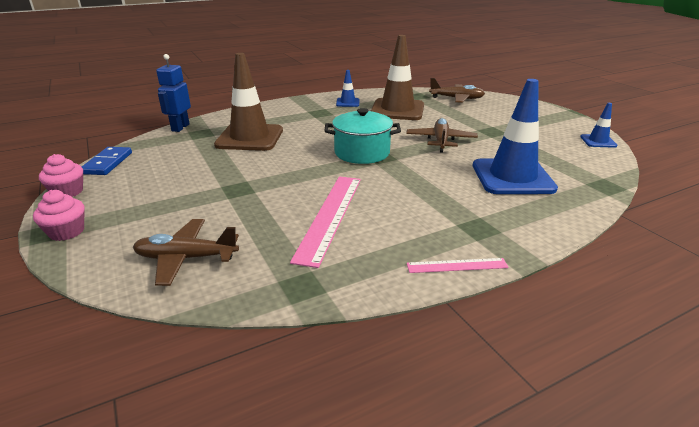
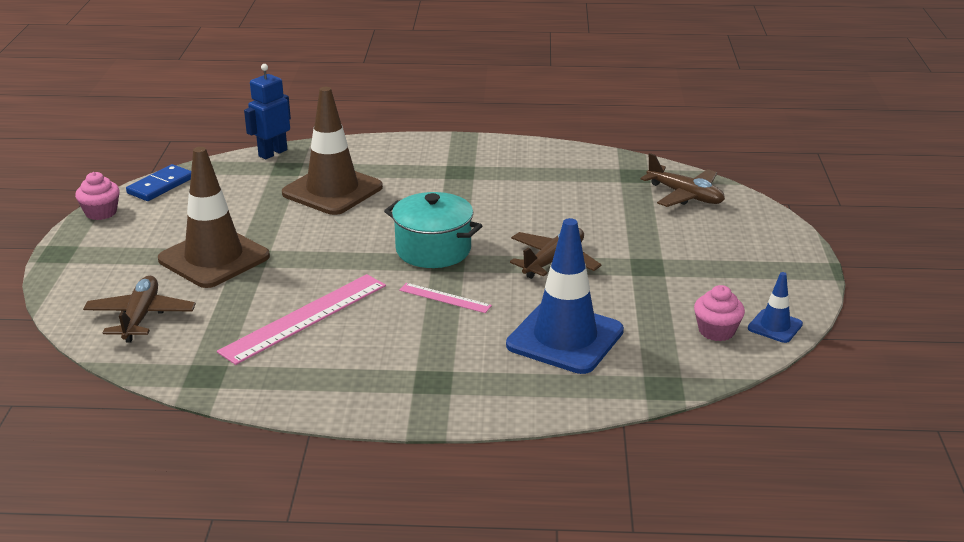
camera: 30 degrees right, 0 degrees up
(66, 232) = (71, 258): pink cupcake -> pink cupcake (716, 331)
(186, 258) = (140, 317): brown plane -> brown plane turned 60 degrees clockwise
(347, 102) = (517, 163): blue traffic cone -> none
(397, 110) = (568, 194): brown traffic cone -> brown traffic cone (214, 258)
(457, 265) = (357, 408): pink ruler -> pink ruler (445, 298)

